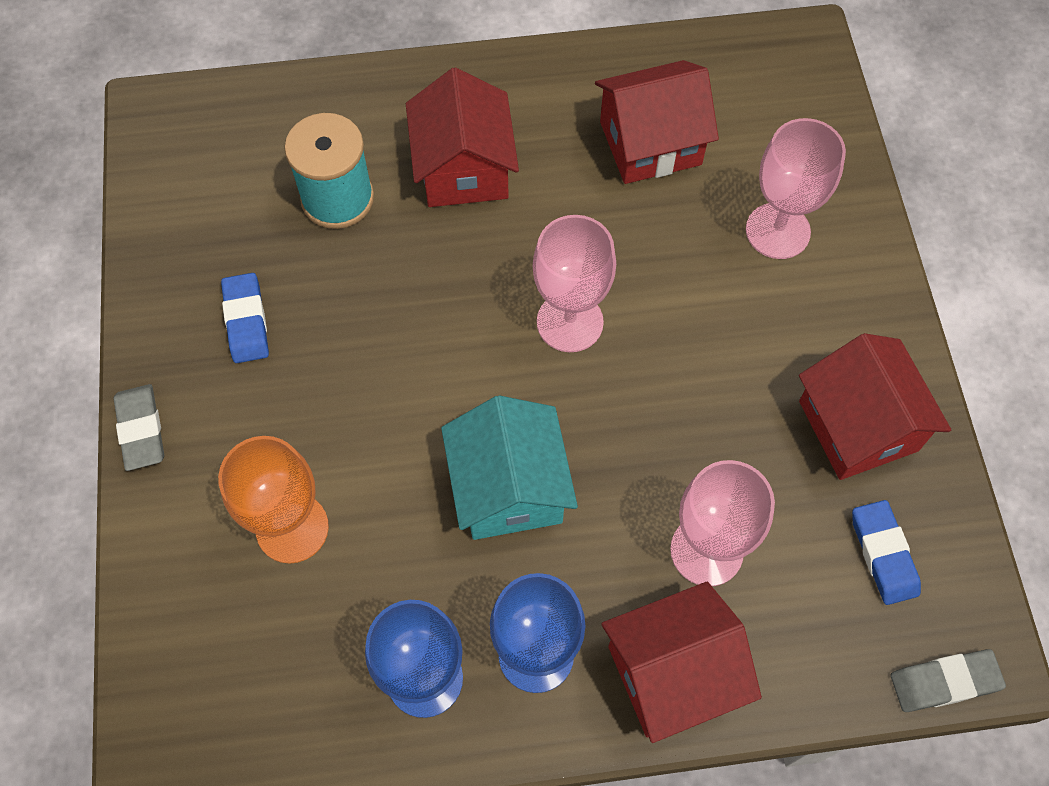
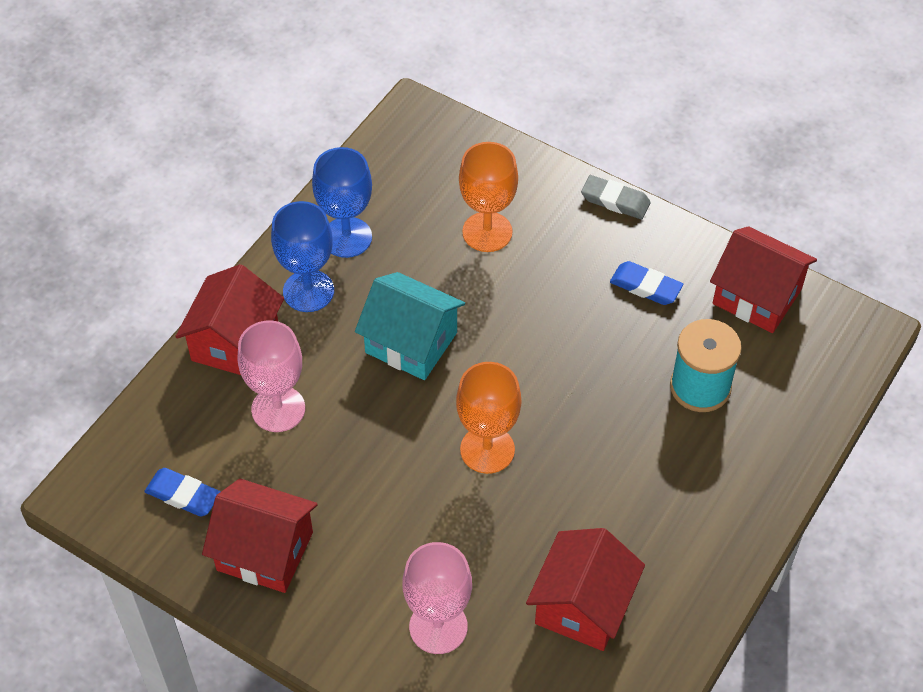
camera: 130 degrees right, 10 degrees down
(464, 169) = (662, 474): red house -> red house (757, 296)
(570, 322) = (487, 449): pink goblet -> orange goblet
(944, 682) = (93, 463): grey eraser -> none

